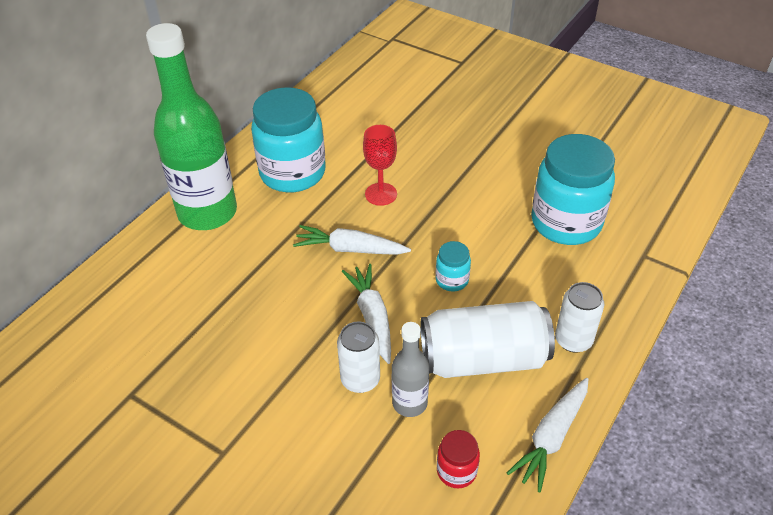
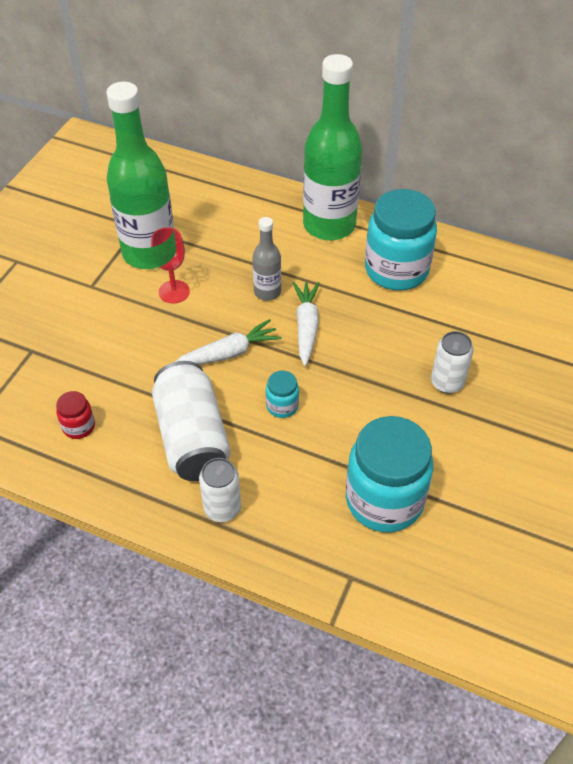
camera: 80 degrees right, 5 degrees up
(186, 383) = (149, 253): none -> green bottle
(360, 379) = (162, 354): white can -> white can (447, 382)
(381, 194) = (385, 339): red goblet -> red goblet (174, 292)
(409, 403) = (141, 389): grey bottle -> grey bottle (267, 292)
(551, 438) = (112, 492): white carrot -> none

